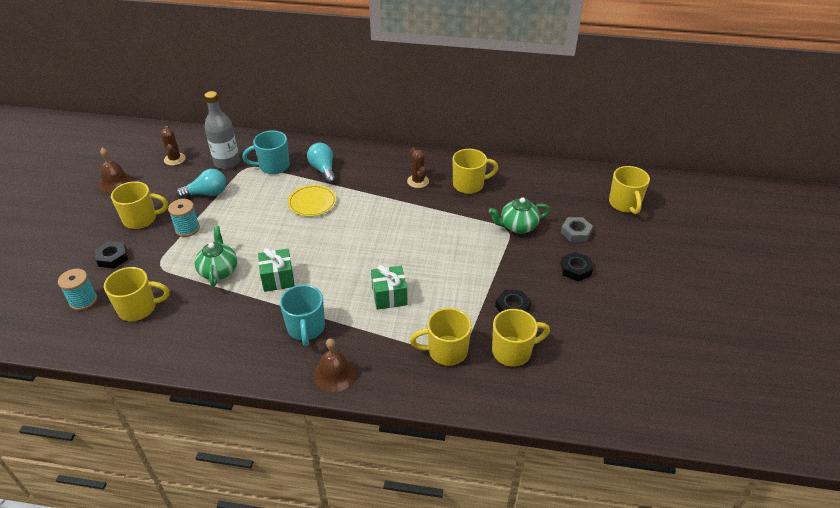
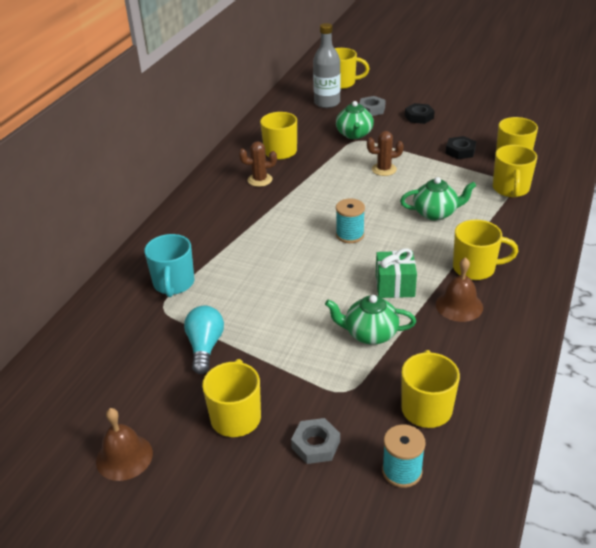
camera: 75 degrees left, 5 degrees down
(112, 257) = (316, 445): black nut -> grey nut
(174, 159) = (98, 385): brown cactus -> brown cactus (384, 169)
(187, 229) = (277, 365): turquoise spool -> turquoise spool (350, 235)
(227, 162) = (140, 327): grey bottle -> grey bottle (327, 103)
(306, 328) = (475, 268): turquoise mug -> yellow mug
(312, 202) = (266, 254): yellow plate -> none
(323, 170) = (204, 243): turquoise light bulb -> none
(334, 374) = (538, 253): brown bell -> brown bell (459, 305)
(389, 296) = (436, 213): green gift -> green teapot

